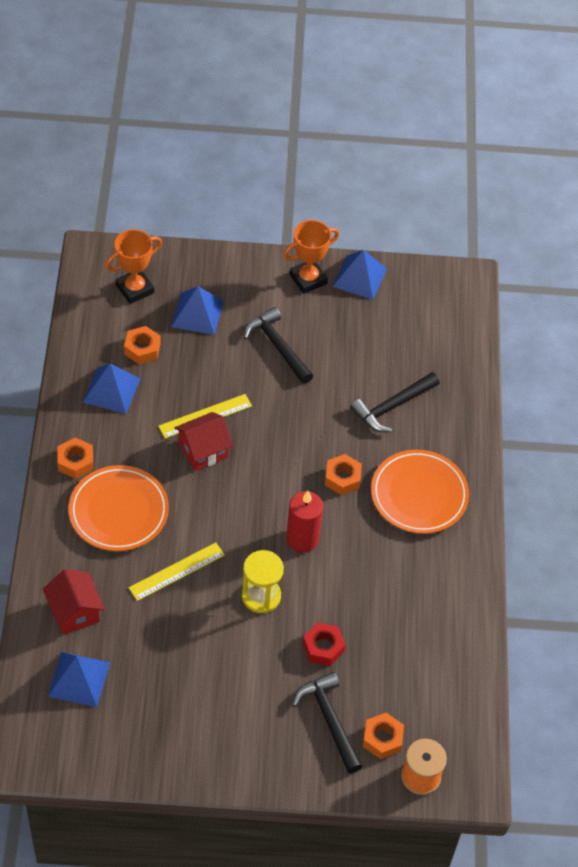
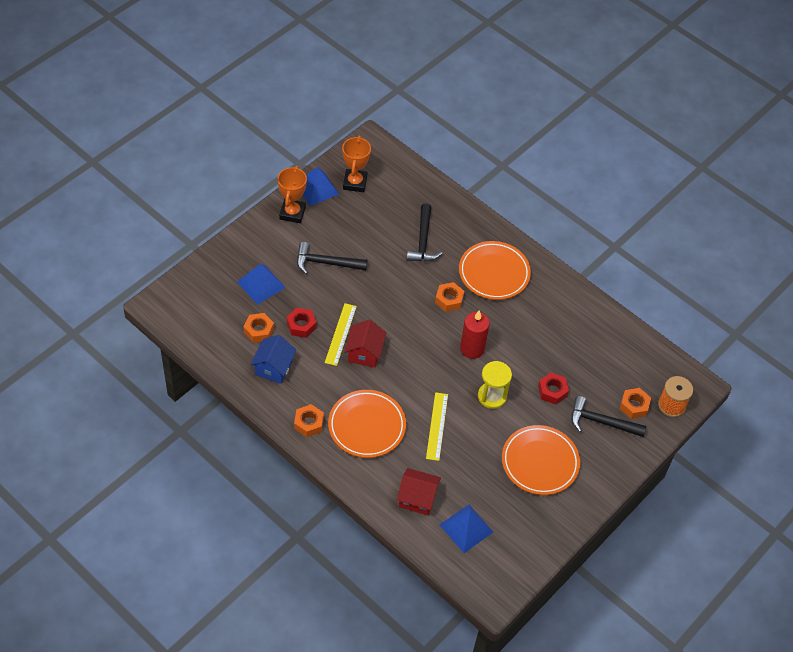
camera: 50 degrees left, 0 degrees up
(111, 390) = (273, 368): blue pyramid -> blue house
(135, 289) = (209, 302): orange trophy -> orange trophy (355, 183)
(182, 378) = (301, 325): none -> red nut
(222, 694) = (540, 462): none -> orange plate

